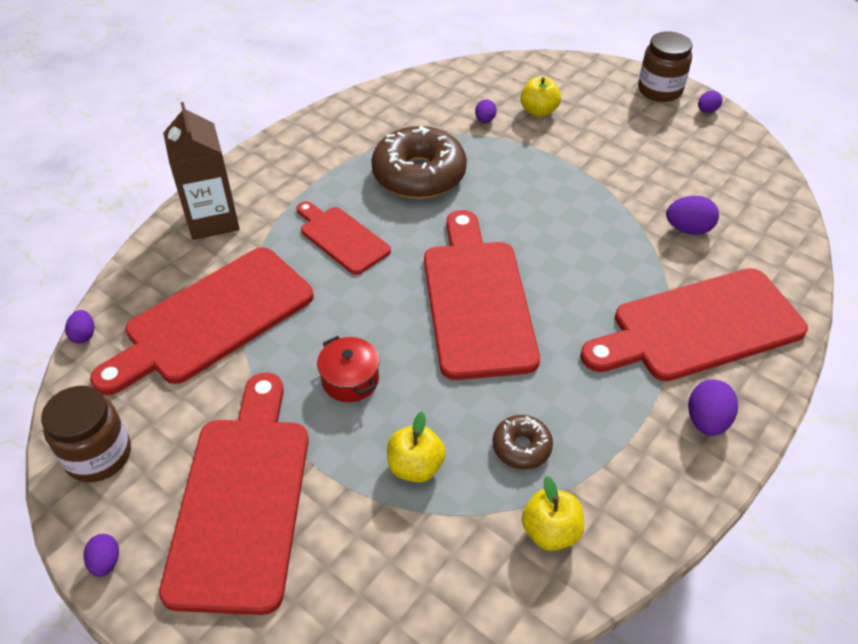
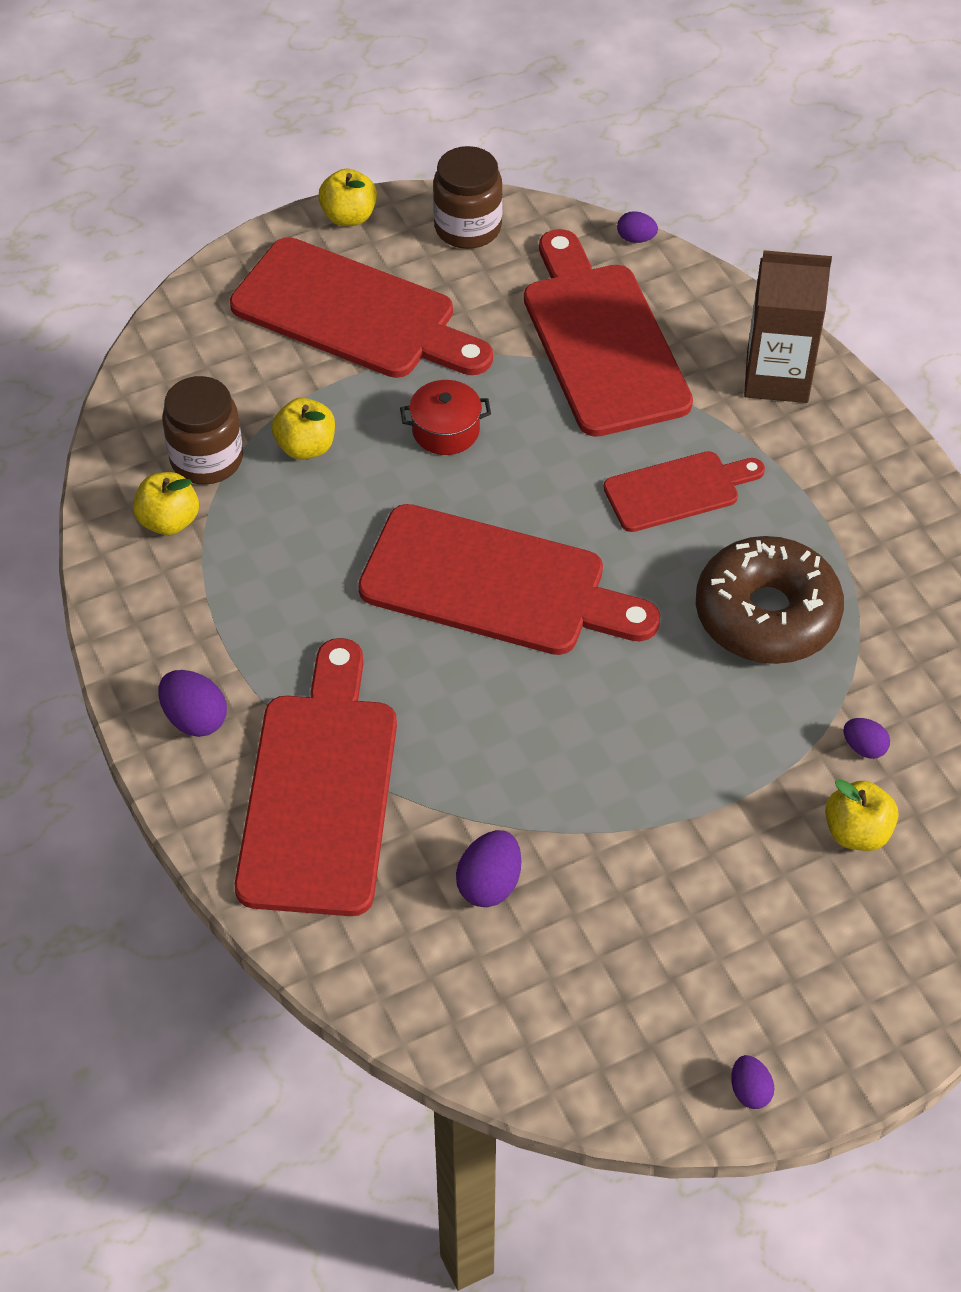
camera: 115 degrees right, 5 degrees up
(106, 562) = (349, 216): purple egg -> yellow apple
(521, 447) = (272, 539): brown donut -> none
(659, 90) = (841, 1050): brown jar -> brown jar (206, 459)

